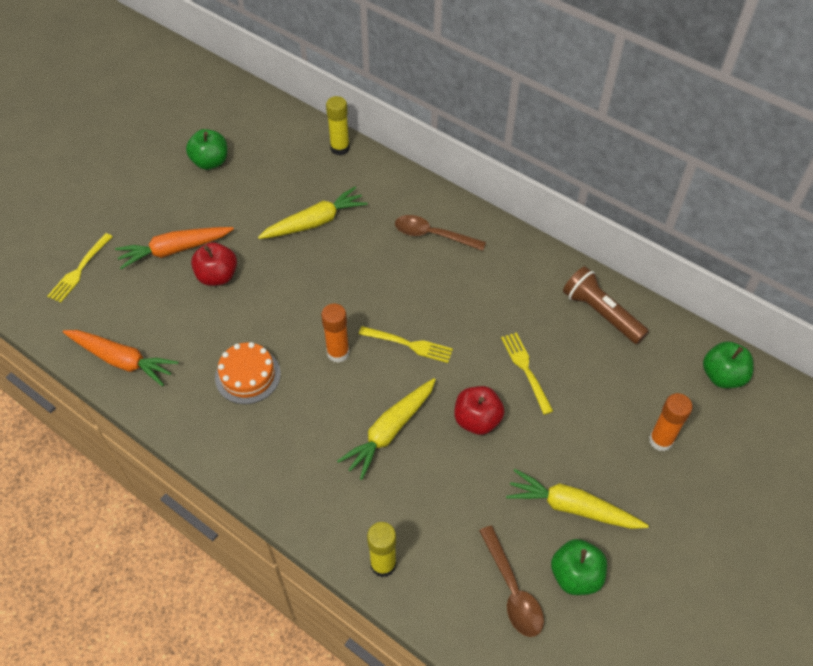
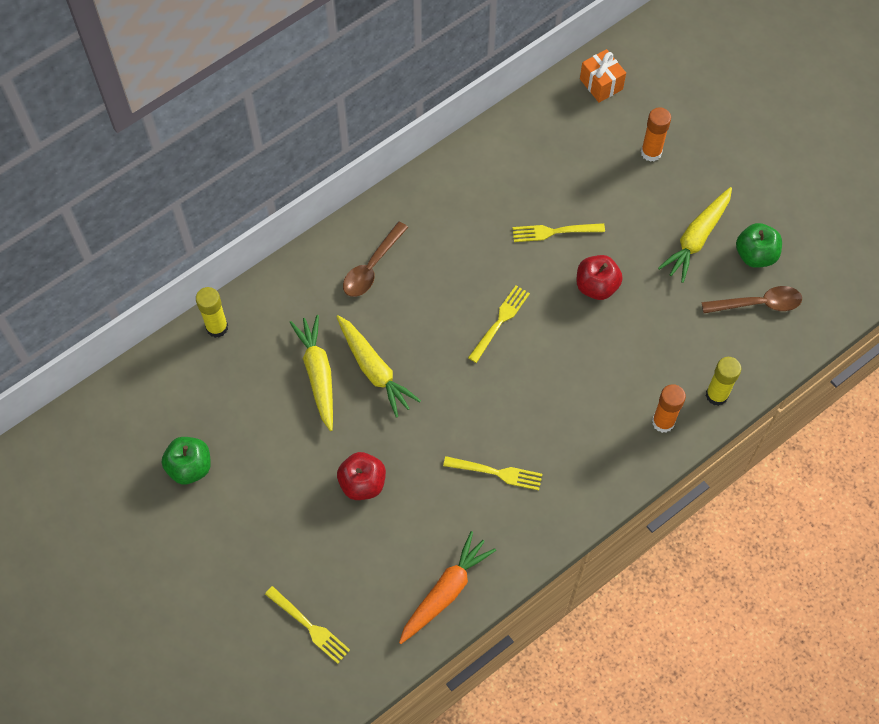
camera: 75 degrees left, 10 degrees up
(175, 250) = (312, 522): orange carrot -> none
(248, 375) = (496, 473): orange cake -> yellow fork
(338, 353) = (492, 386): orange glue stick -> orange glue stick (663, 422)
(390, 431) = (590, 360): yellow carrot -> yellow carrot (374, 369)
(601, 313) = (510, 152): brown flashlight -> none
(722, 376) = (601, 84): green apple -> orange gift

